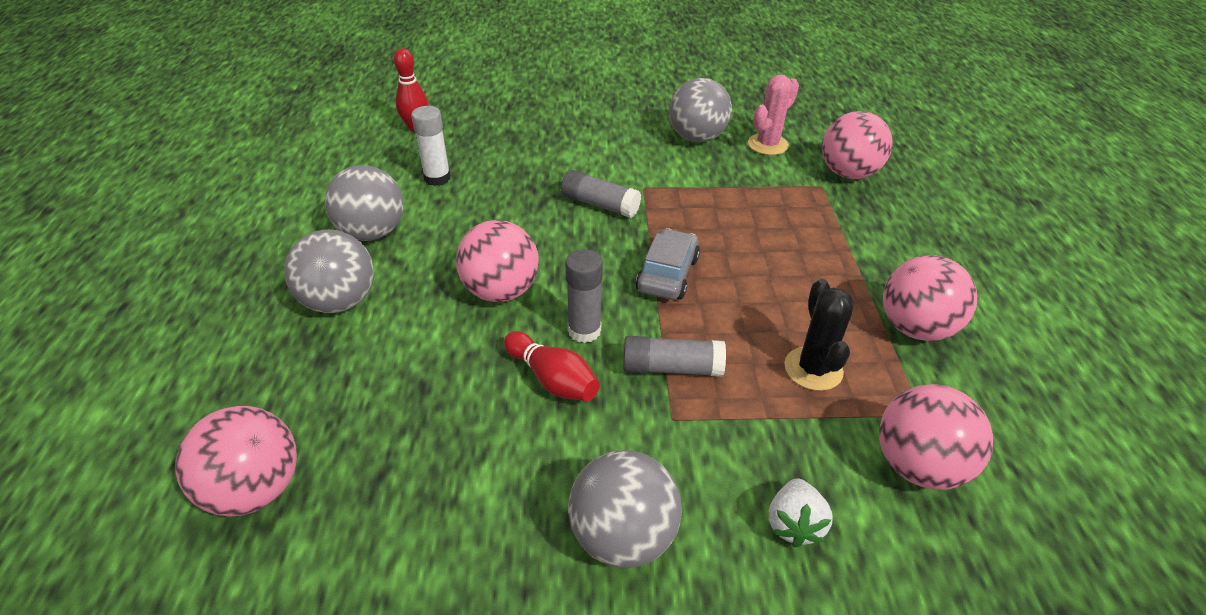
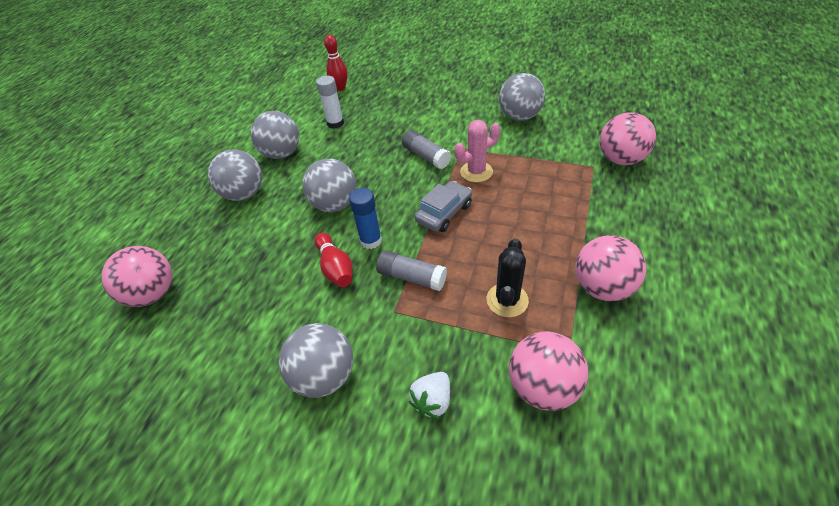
camera: 25 degrees right, 5 degrees up
(501, 291) = (335, 204): pink ball -> grey ball
(584, 330) = (371, 240): grey glue stick -> blue glue stick
(767, 144) = (570, 128): pink cactus -> pink cactus (476, 172)

